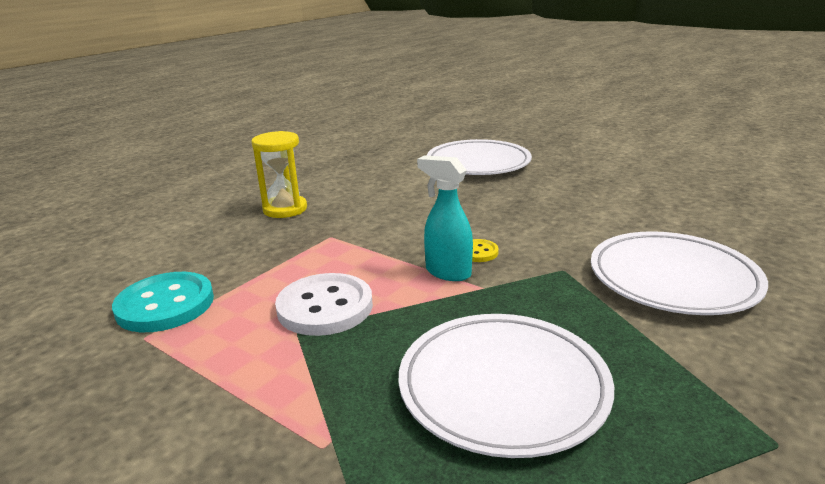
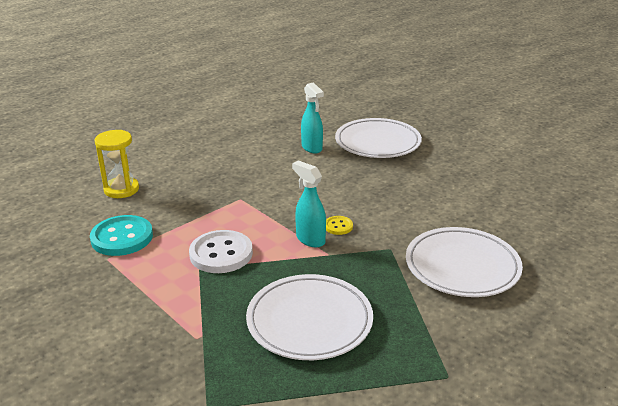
camera: 10 degrees right, 5 degrees up
(285, 209) = (214, 170): yellow hourglass -> yellow hourglass (121, 189)
(402, 176) = (312, 148): none -> turquoise spray bottle

